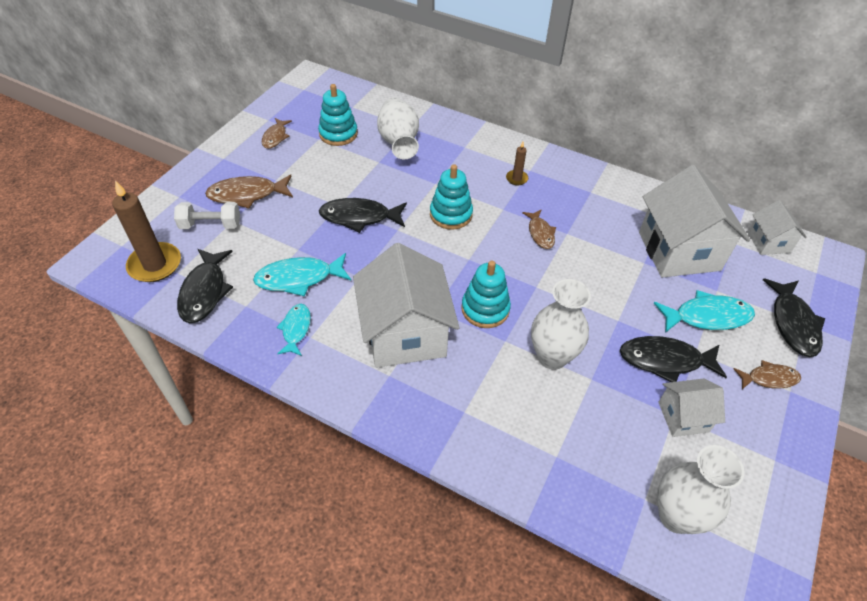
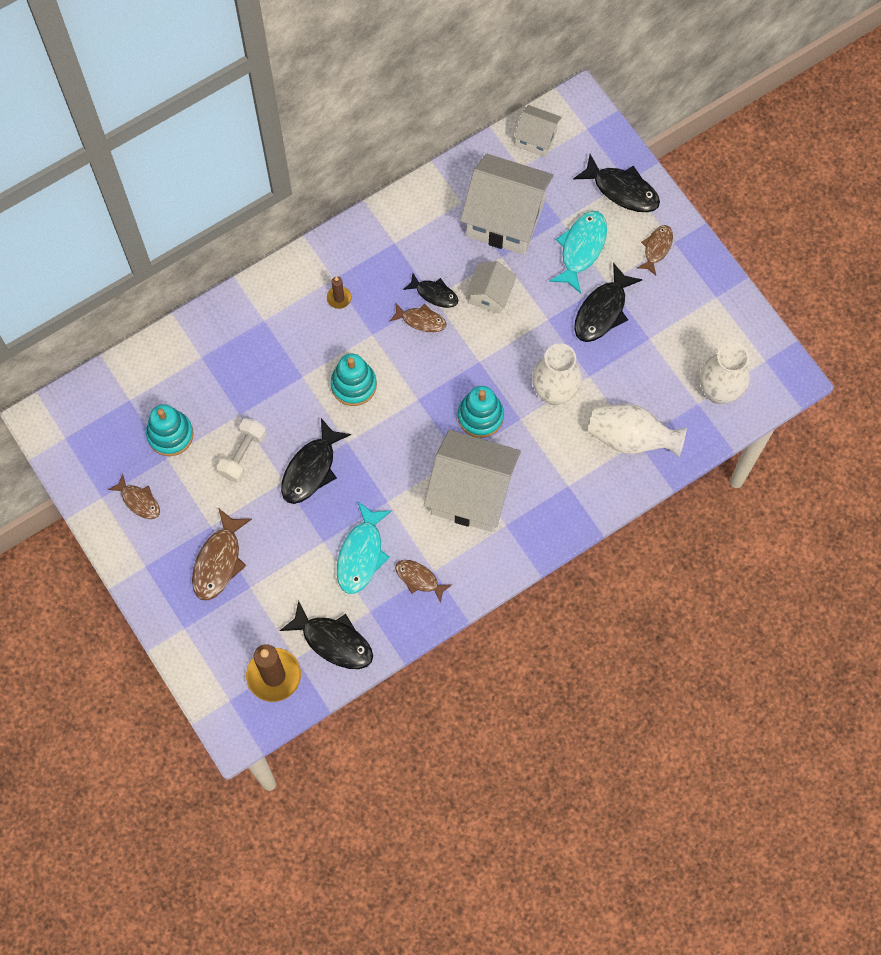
camera: 60 degrees left, 20 degrees up
(211, 225) = (246, 609): white dumbbell -> white dumbbell (243, 455)
(296, 329) = (419, 579): turquoise fish -> brown fish
(399, 142) = (219, 380): white vase -> white vase (631, 438)
(570, 232) = (434, 294): none -> black fish
(683, 417) = (654, 333): white house -> white house (490, 295)

